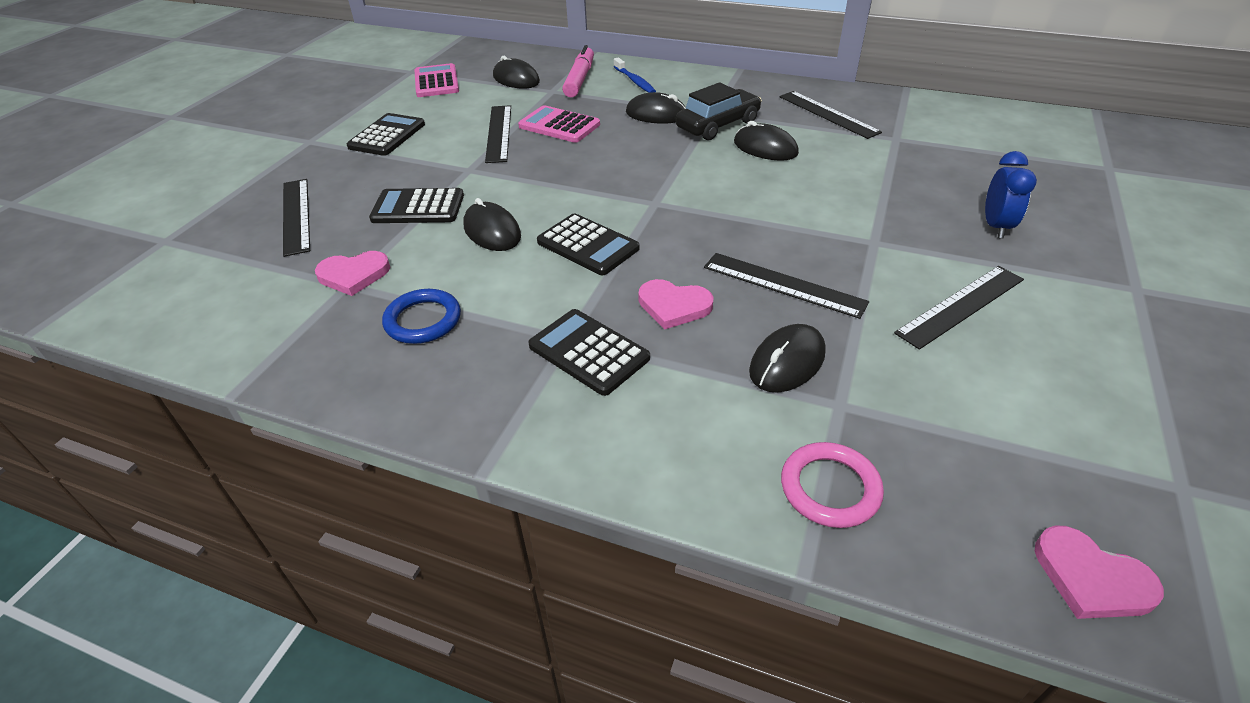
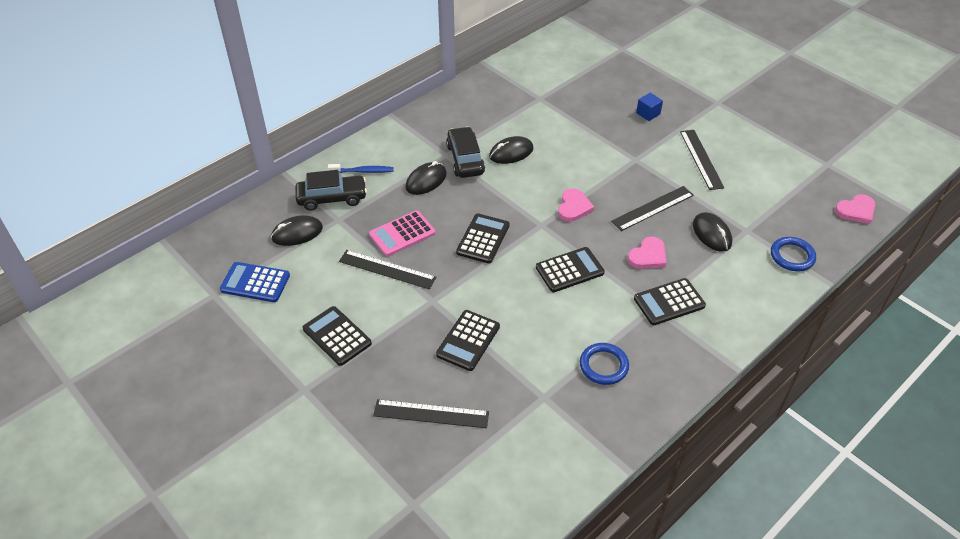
camera: 65 degrees left, 5 degrees up
(354, 275) = (534, 391): pink heart -> pink heart (573, 207)
(436, 82) = (255, 283): pink calculator -> blue calculator
(492, 231) = (525, 309): black mouse -> none
(580, 79) = (332, 198): pink marker -> black car
(593, 171) = (483, 239): none -> black calculator
(828, 114) = (489, 108): black ruler -> none
(830, 488) = (792, 256): pink ring -> blue ring
(995, 226) = (648, 113): blue clock -> blue cube

